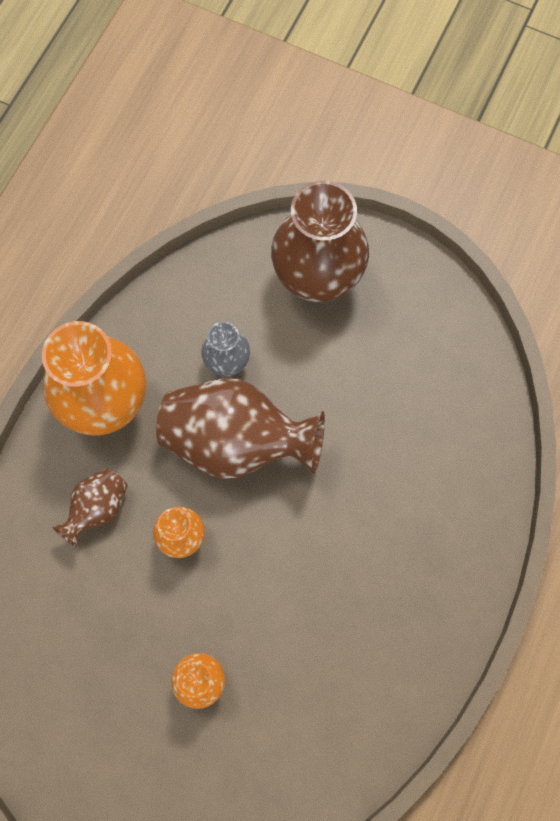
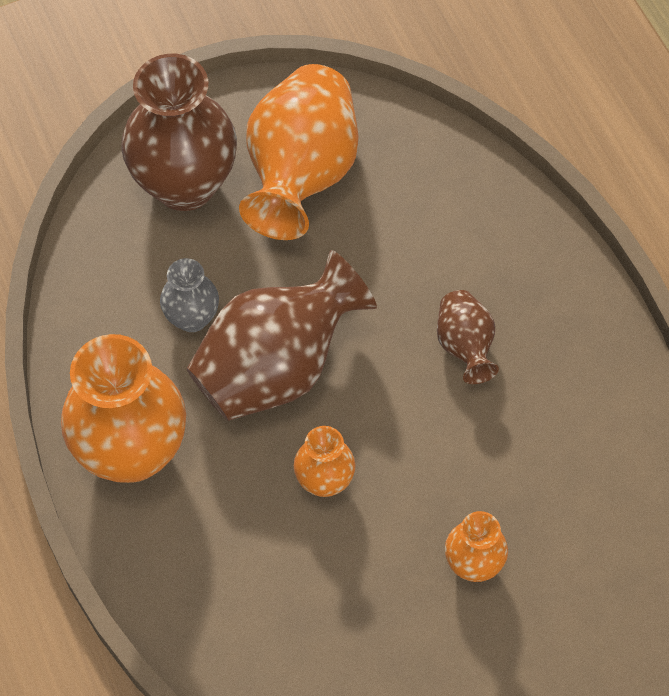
camera: 50 degrees left, 10 degrees down
(97, 508) = (229, 535): brown vase -> brown vase (465, 346)
(388, 342) = (300, 174): none -> orange vase

